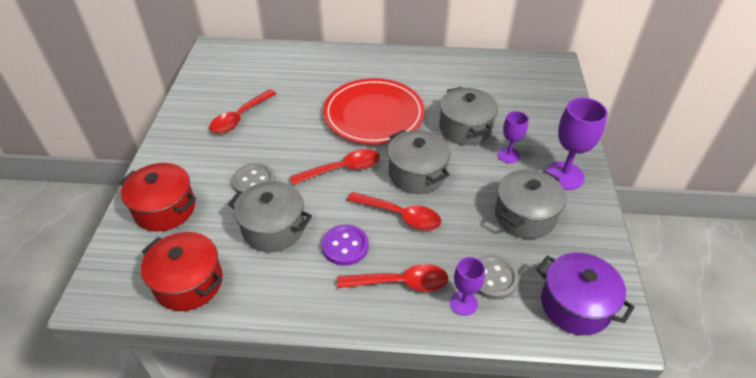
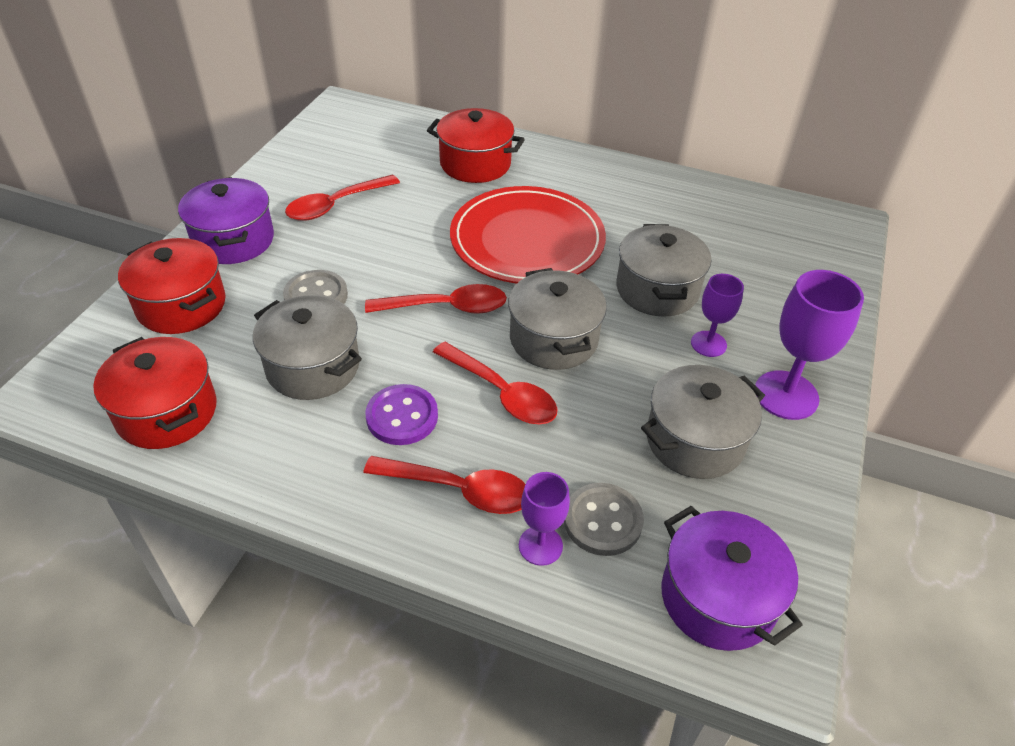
camera: 15 degrees right, 0 degrees up
(180, 156) = (233, 240): none -> purple pot
(319, 71) = (475, 164): none -> red pot

